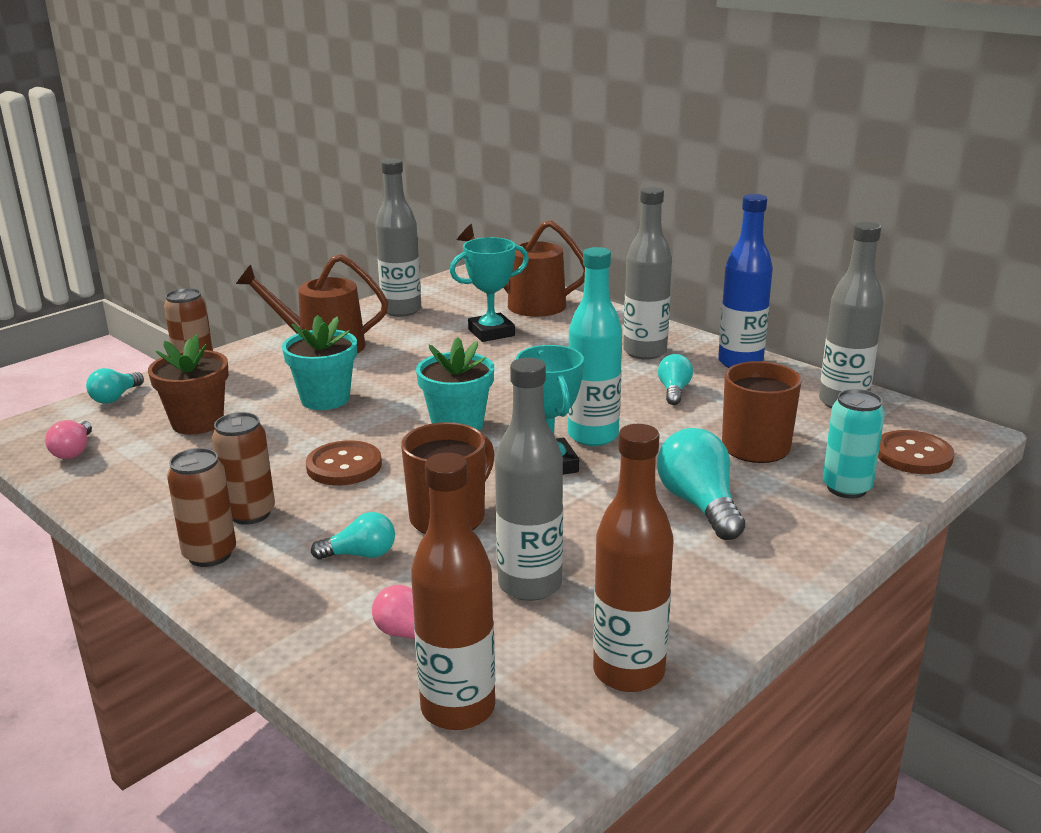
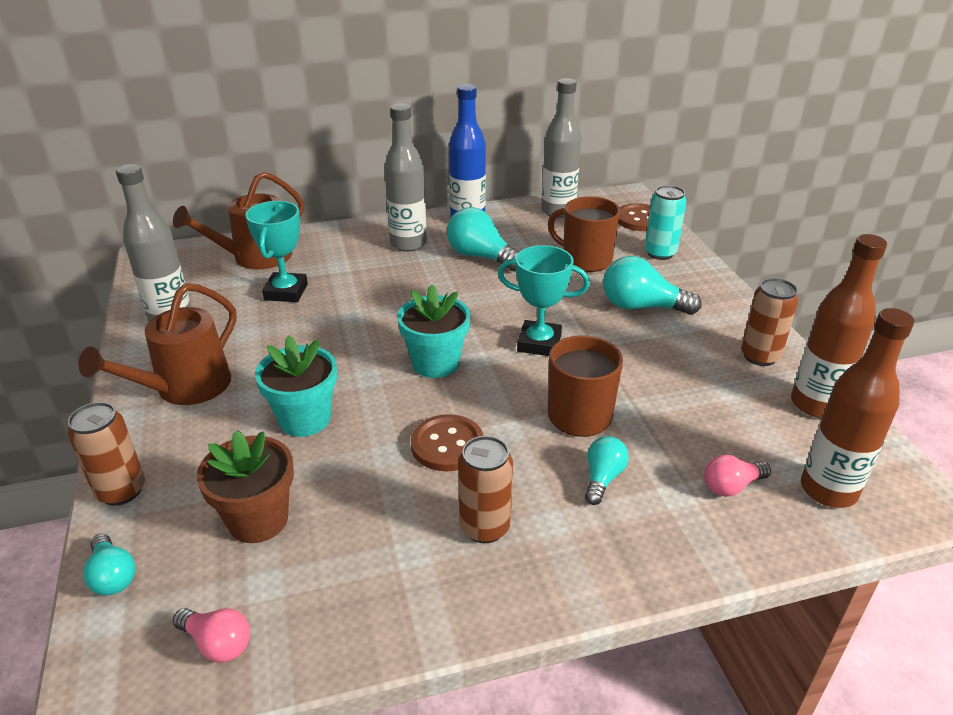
camera: 60 degrees left, 10 degrees up
(210, 554) = (539, 573): brown can -> brown can (759, 356)
(530, 585) = (696, 408): grey bottle -> none
(593, 436) = (514, 311): turquoise bottle -> none
(674, 391) = (481, 256): turquoise light bulb -> turquoise light bulb, size x1.71

